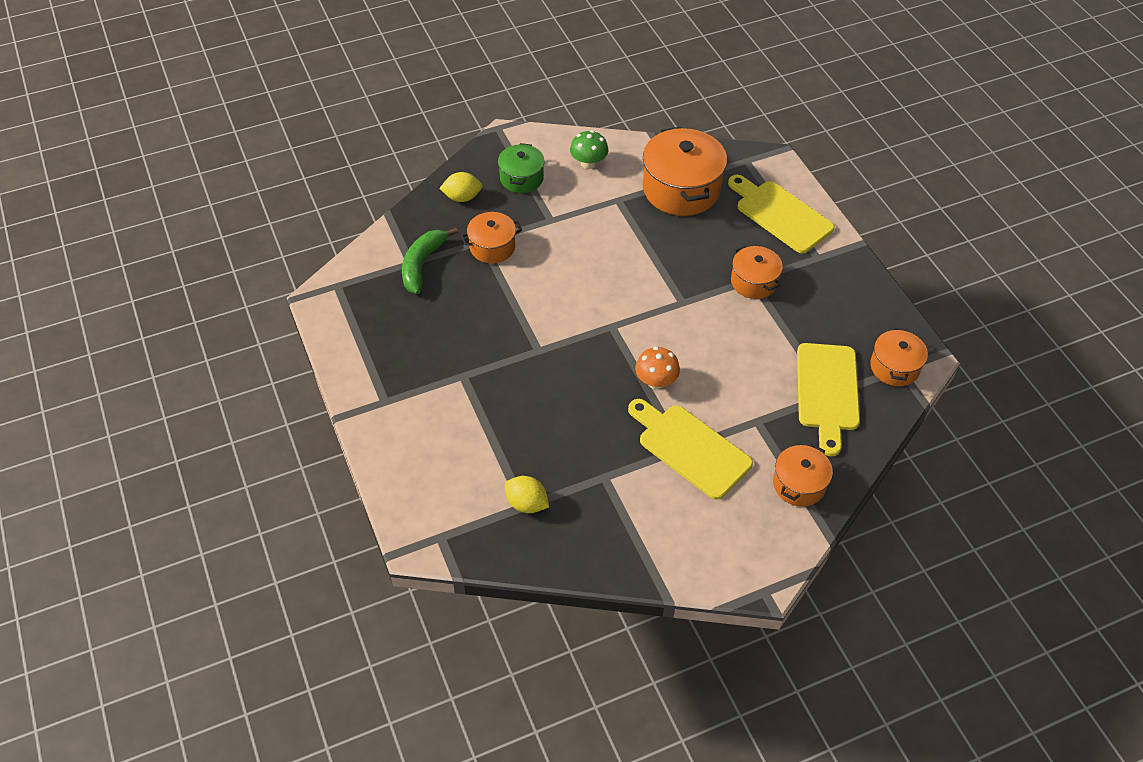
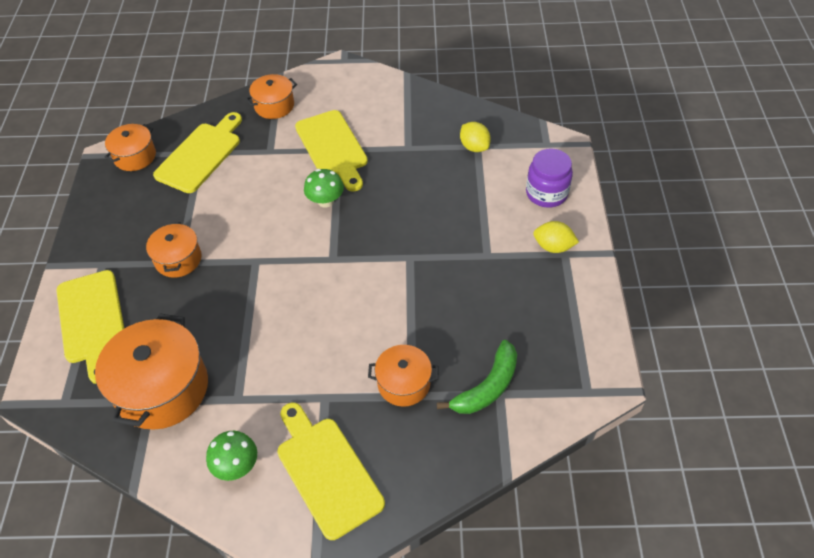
camera: 155 degrees left, 0 degrees up
(422, 466) = (546, 193): none -> purple jar
(462, 197) = (409, 467): yellow lemon -> yellow lemon (553, 247)
(521, 178) = (326, 472): green pot -> yellow cutting board
(656, 381) = (325, 201): orange mushroom -> green mushroom

